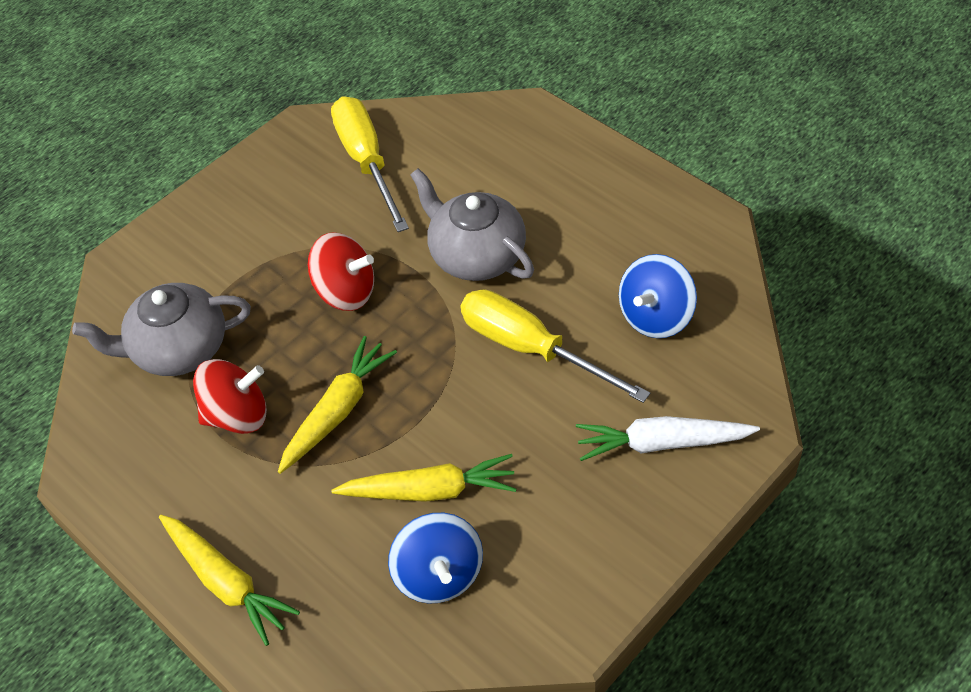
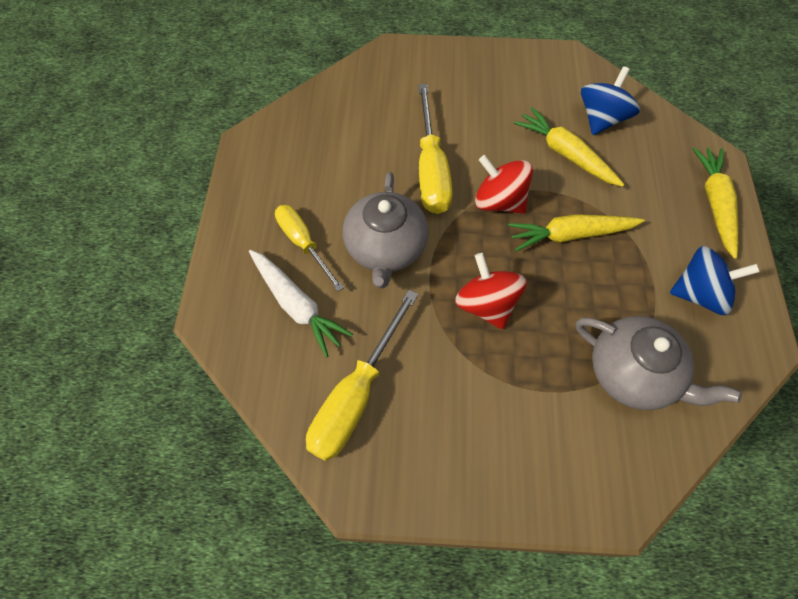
camera: 135 degrees left, 10 degrees up
(237, 415) = (632, 288): red spinning top -> red spinning top (499, 201)
(542, 200) = (303, 243): none -> yellow screwdriver
(655, 316) = (353, 127): blue spinning top -> blue spinning top (699, 293)
(662, 443) = (436, 79): white carrot -> white carrot (297, 305)

